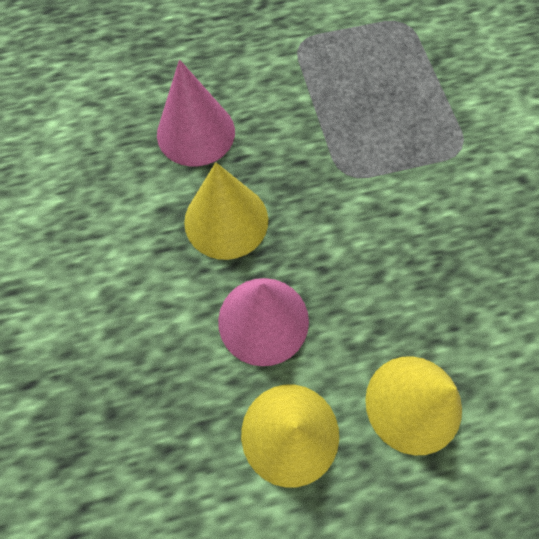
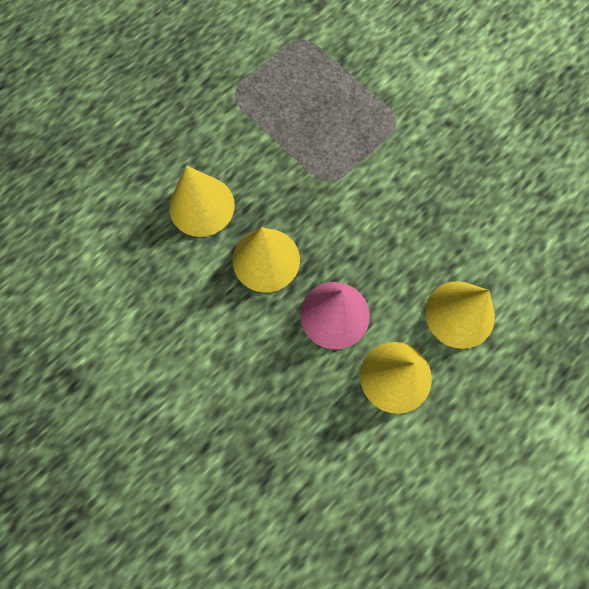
camera: 30 degrees left, 5 degrees up
(196, 132) = (201, 206): pink cone -> yellow cone

